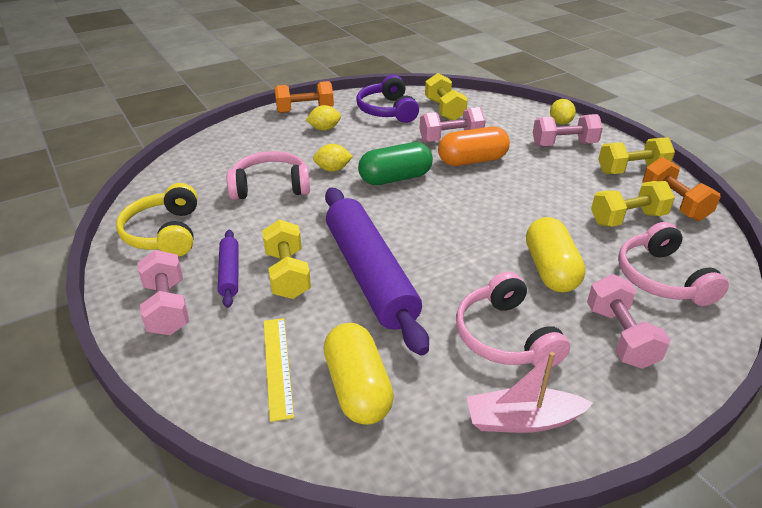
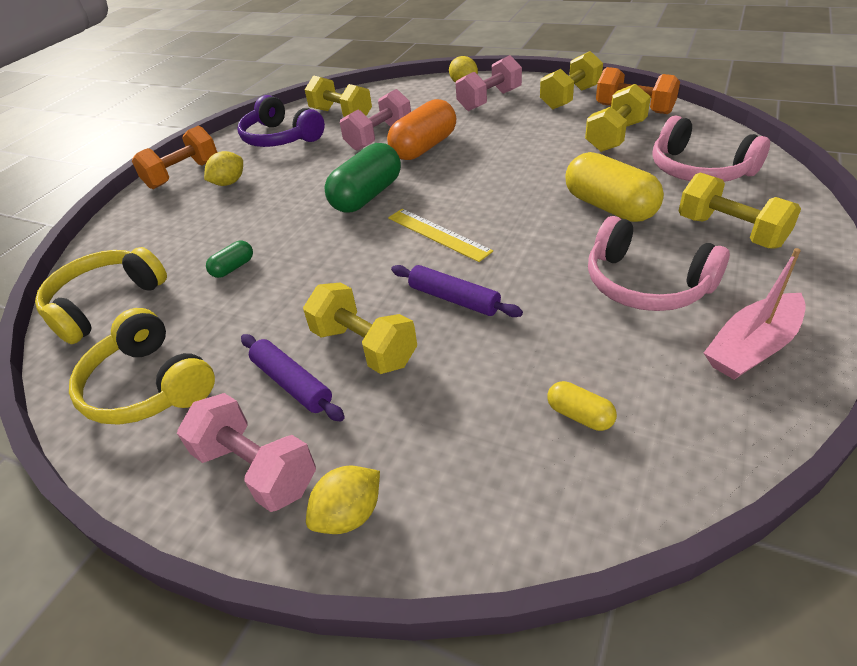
camera: 30 degrees left, 5 degrees up
(189, 174) = (105, 303): none -> yellow headphones
(270, 187) = (233, 268): pink headphones -> green capsule
(277, 366) = (470, 448): yellow ruler -> yellow ruler (438, 234)
(333, 169) = (287, 217): yellow lemon -> yellow lemon (349, 514)
(357, 388) = (579, 415): yellow capsule -> yellow capsule, size x0.47
(369, 275) = (454, 299): purple rolling pin -> purple rolling pin, size x0.45
(620, 336) = (730, 231): pink dumbbell -> yellow dumbbell

